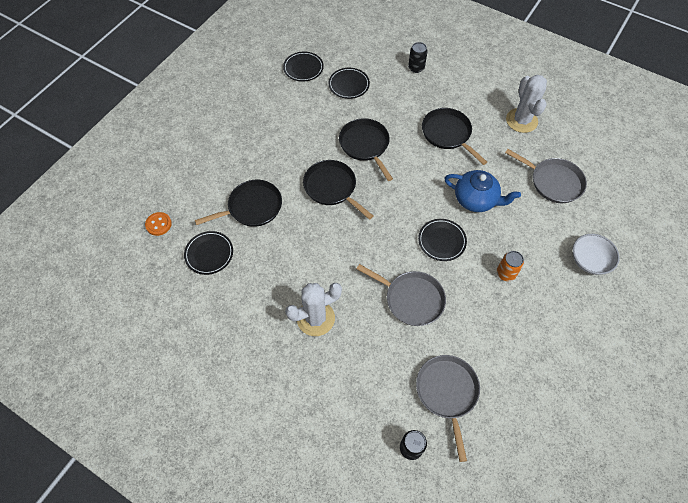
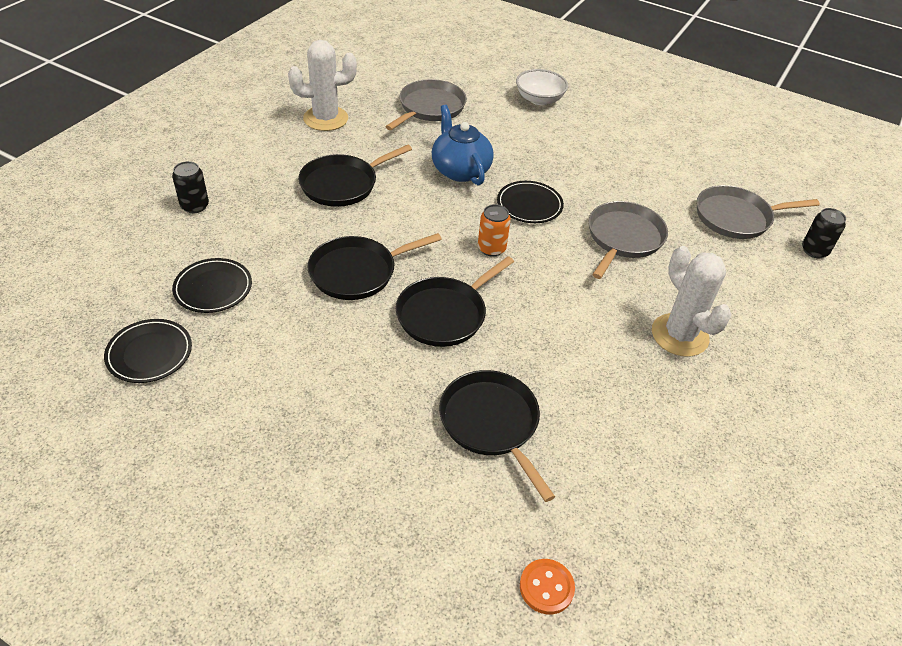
camera: 95 degrees left, 15 degrees down
(209, 254) = (599, 485): black plate -> none
(476, 200) = (460, 170): blue teapot -> blue teapot turned 45 degrees counterclockwise
(506, 273) = (568, 158): orange can -> orange can (491, 248)

